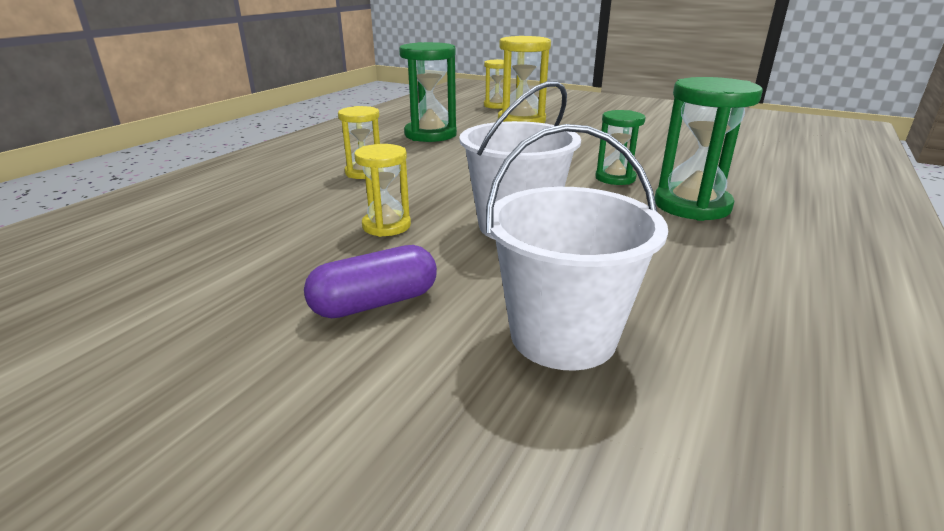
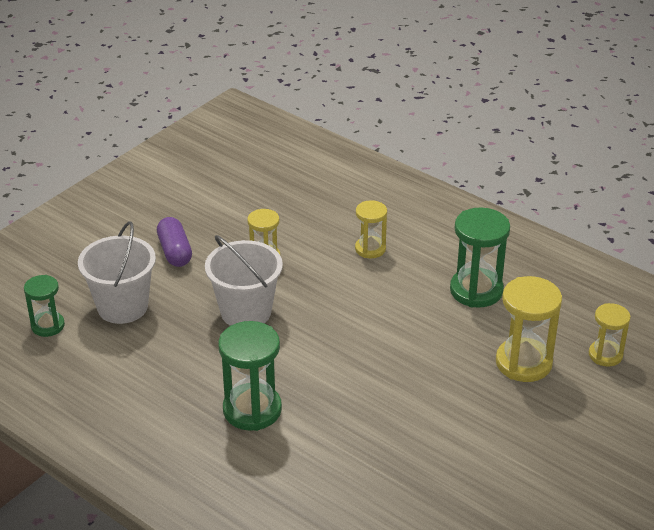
camera: 100 degrees right, 10 degrees up
(615, 178) = (322, 385): green hourglass -> green hourglass (48, 326)

